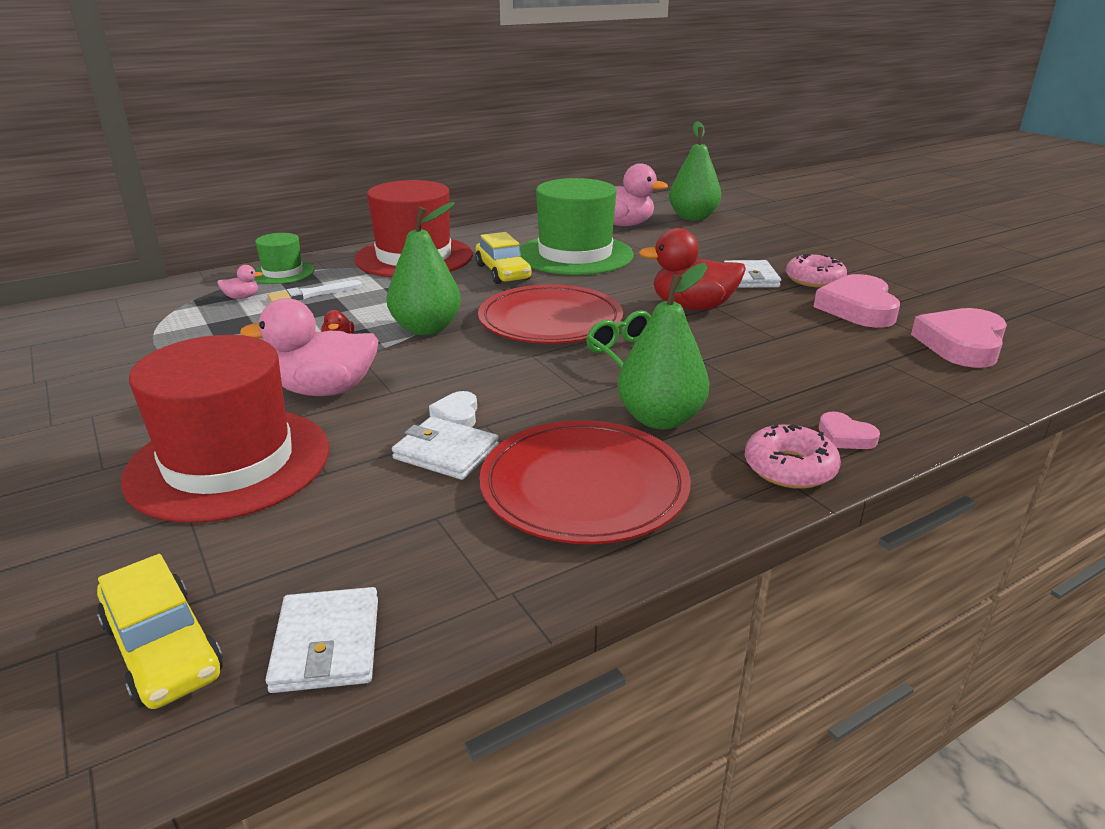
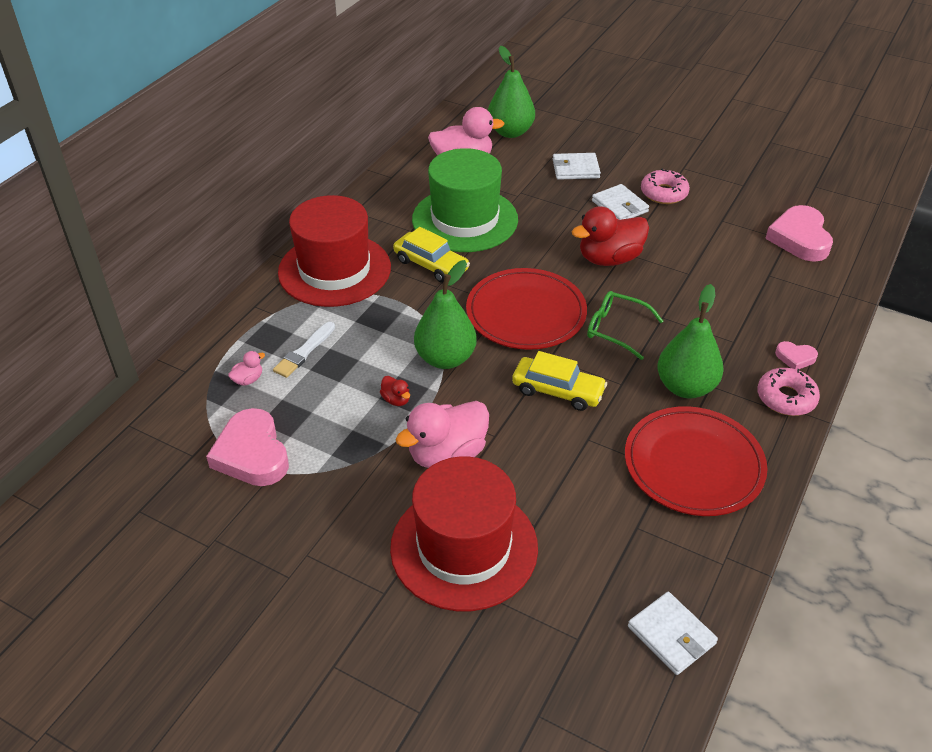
camera: 30 degrees left, 15 degrees up
(162, 648) = (593, 683): yellow car -> yellow car (558, 391)
(283, 273) = (242, 333): green hat -> none
(446, 452) = (589, 474): white wallet -> white wallet (575, 169)
(457, 415) = (561, 438): white heart -> none
(857, 308) = (715, 219): pink heart -> pink heart (252, 454)

